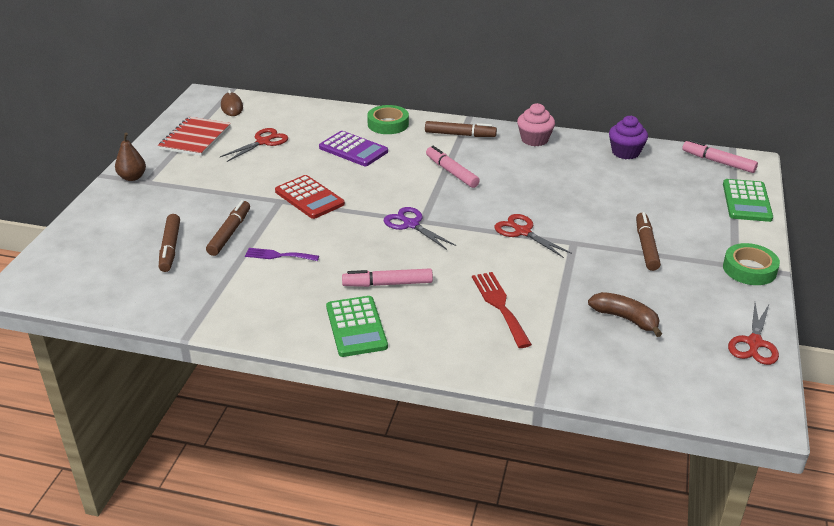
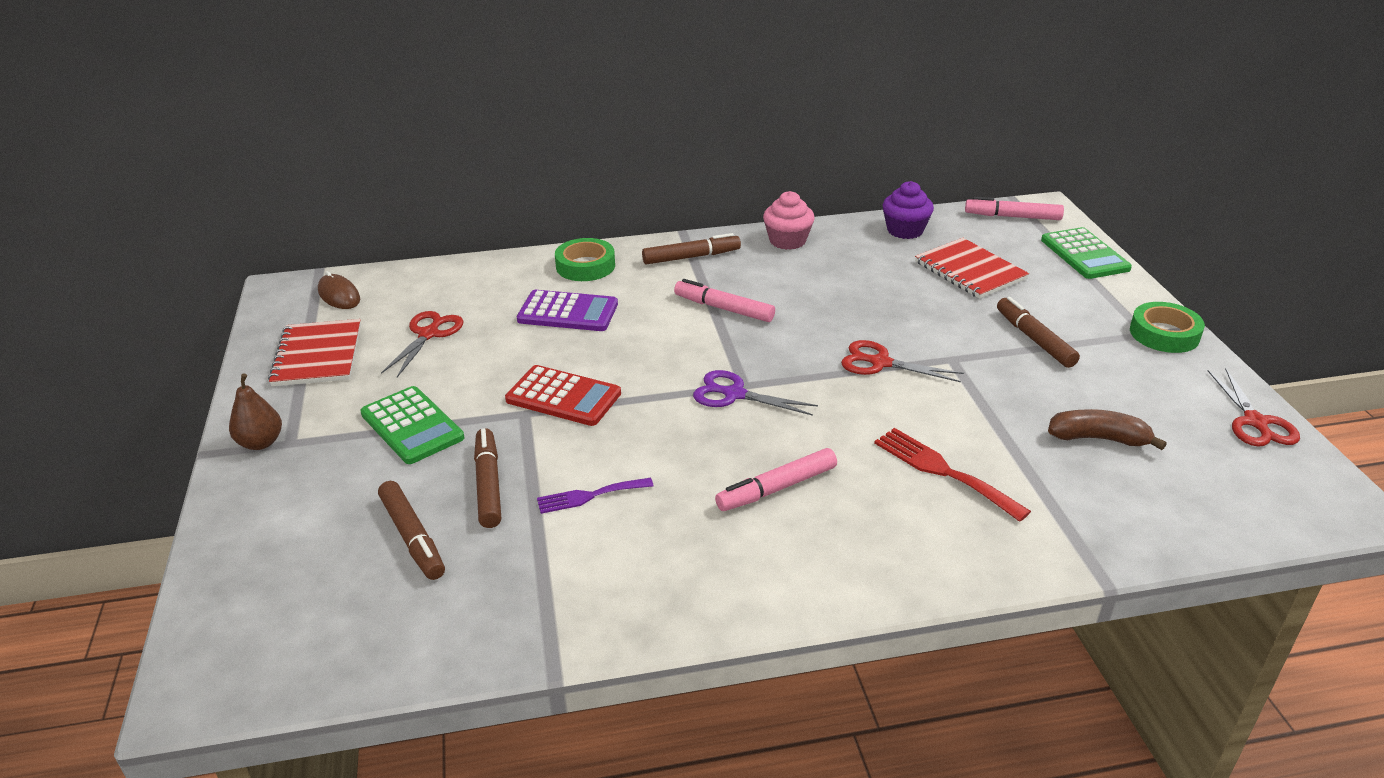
camera: 25 degrees left, 0 degrees up
(356, 327) = (790, 567): green calculator -> green calculator (412, 426)
(646, 190) = (970, 270): none -> red notebook

